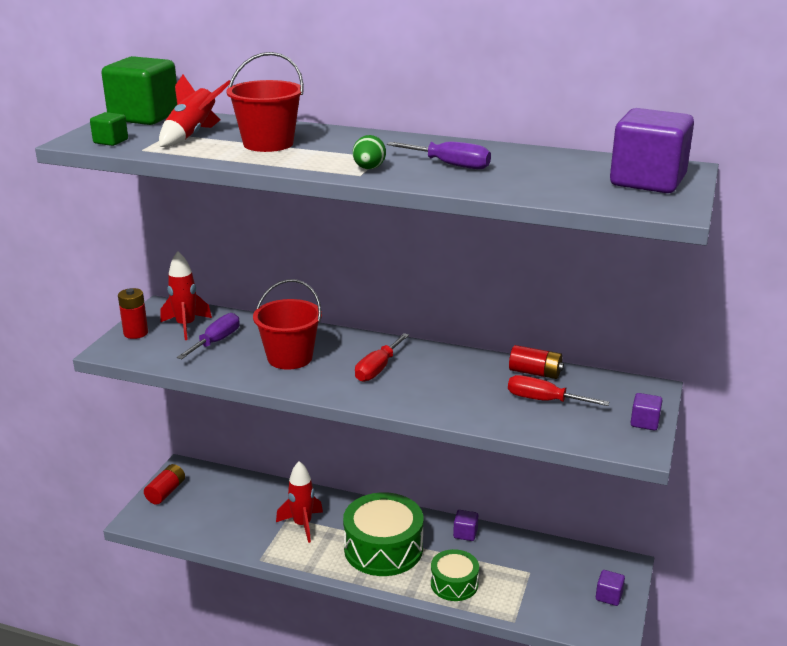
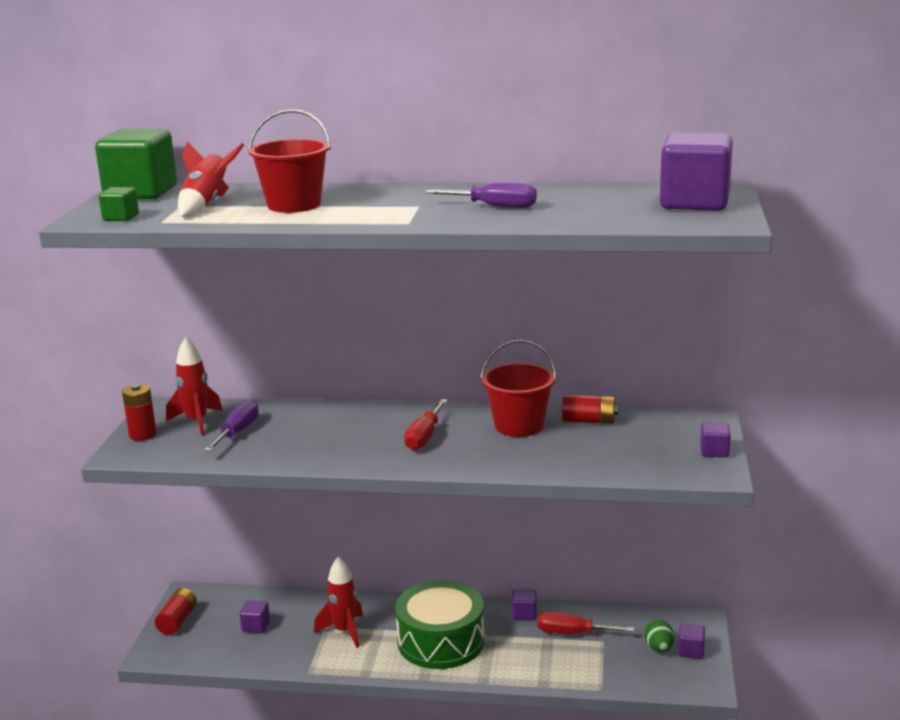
camera: 10 degrees left, 5 degrees down
(229, 508) = (256, 626): none -> purple cube
(290, 358) = (325, 438): red bucket -> red bucket (519, 425)
(369, 168) = (414, 217): green egg -> green egg (659, 648)
(454, 584) = (527, 664): green drum -> none
(544, 400) = (607, 444): red screwdriver -> red screwdriver (573, 633)

